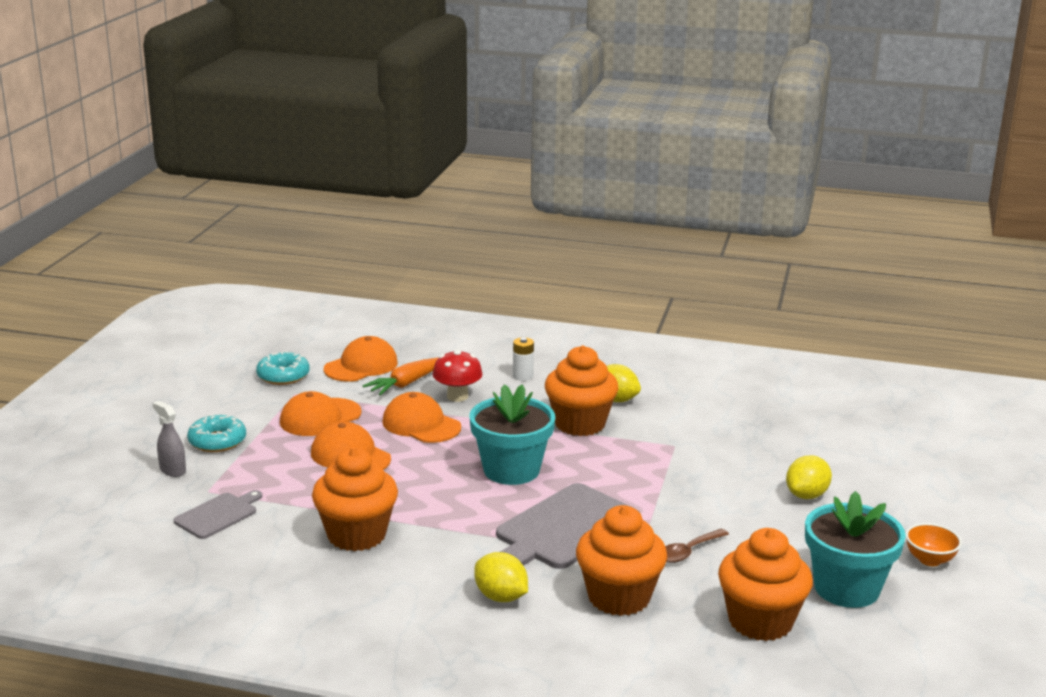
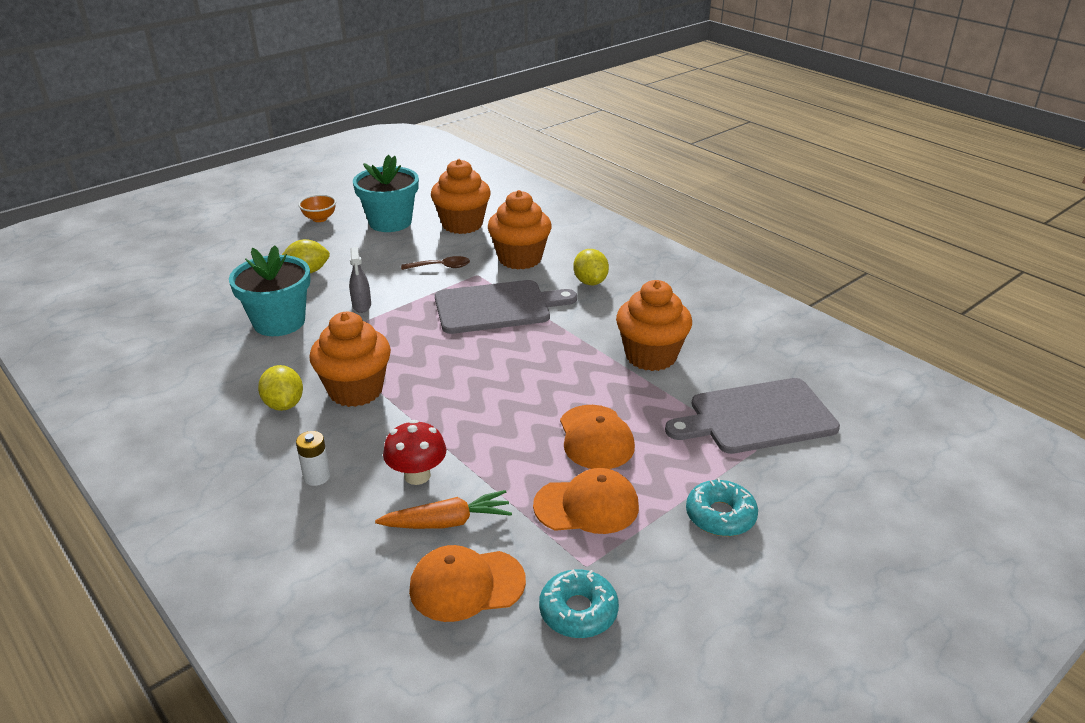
camera: 145 degrees left, 10 degrees up
(172, 470) = (784, 491): grey spray bottle -> grey spray bottle (361, 306)
(218, 515) = (757, 417): grey cutting board -> grey cutting board, size x1.83
(421, 424) = (494, 450): orange cap -> none
(511, 470) = (473, 367): turquoise flower pot -> turquoise flower pot (279, 322)

